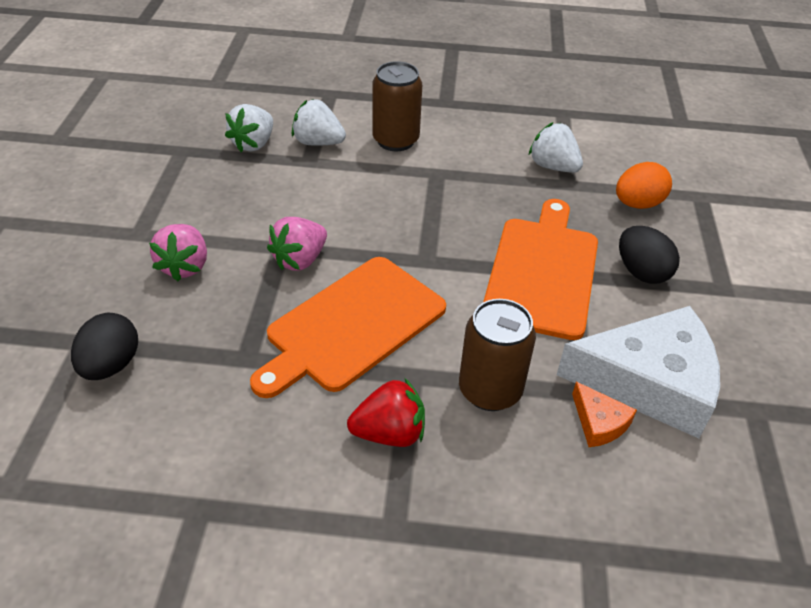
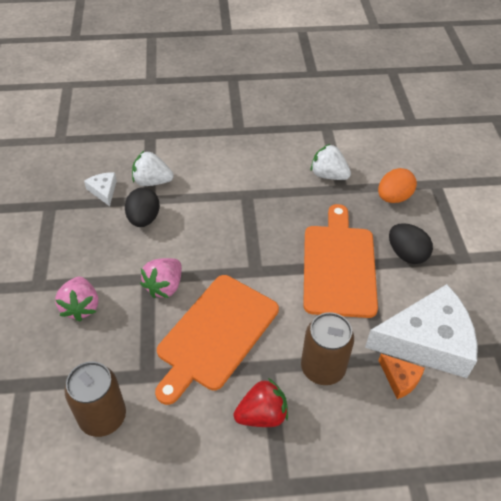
camera: 10 degrees left, 5 degrees up
(111, 365) = (50, 399): black egg -> black egg (144, 219)
(253, 144) = (103, 190): white strawberry -> white cheese
(395, 140) = (209, 170): brown can -> brown can (102, 417)

